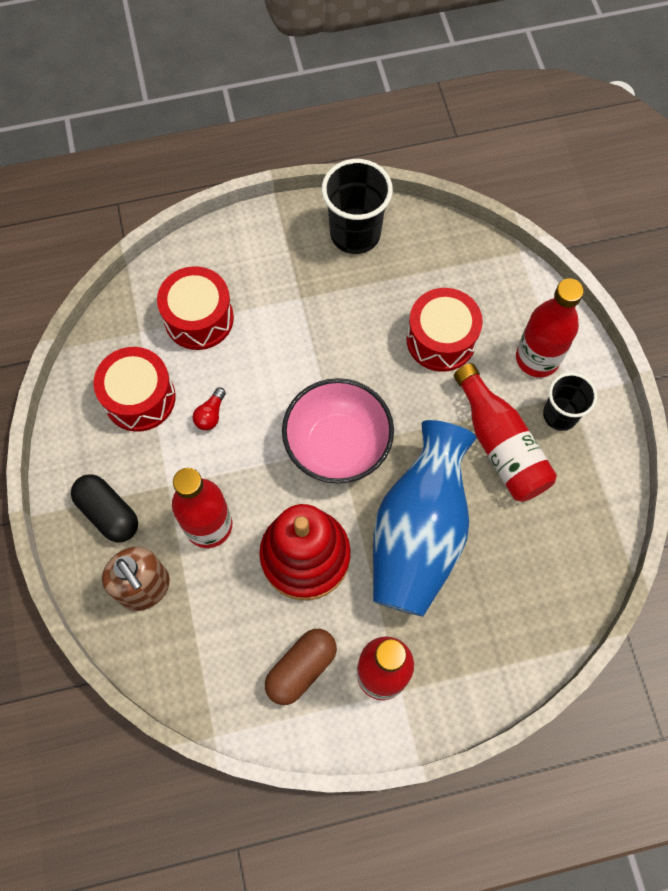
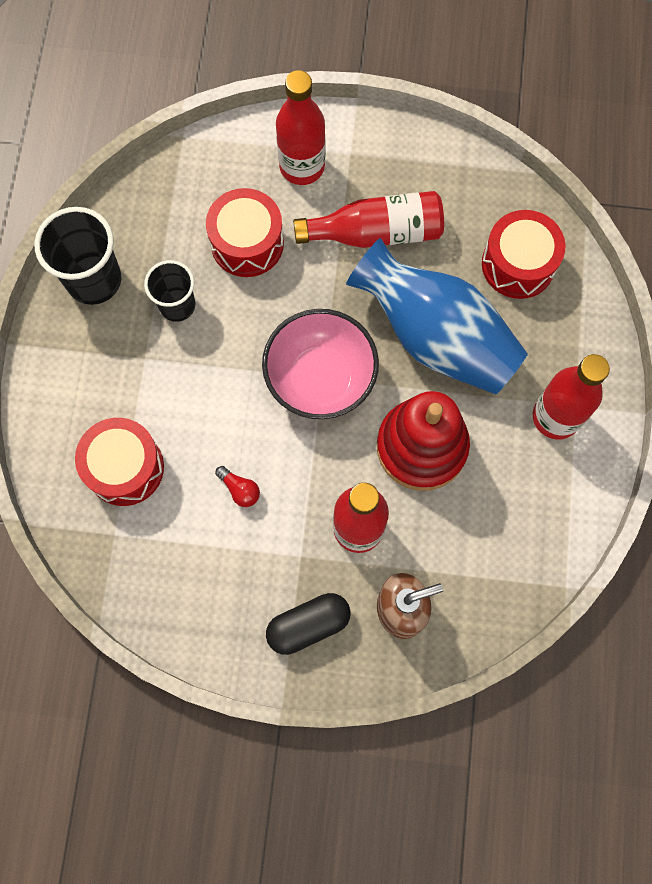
camera: 70 degrees left, 5 degrees up
(139, 398) = (192, 556): red drum -> red drum (518, 264)
(301, 668) = (527, 486): brown capsule -> none
(560, 415) = (366, 170): black cup -> black cup (177, 305)

